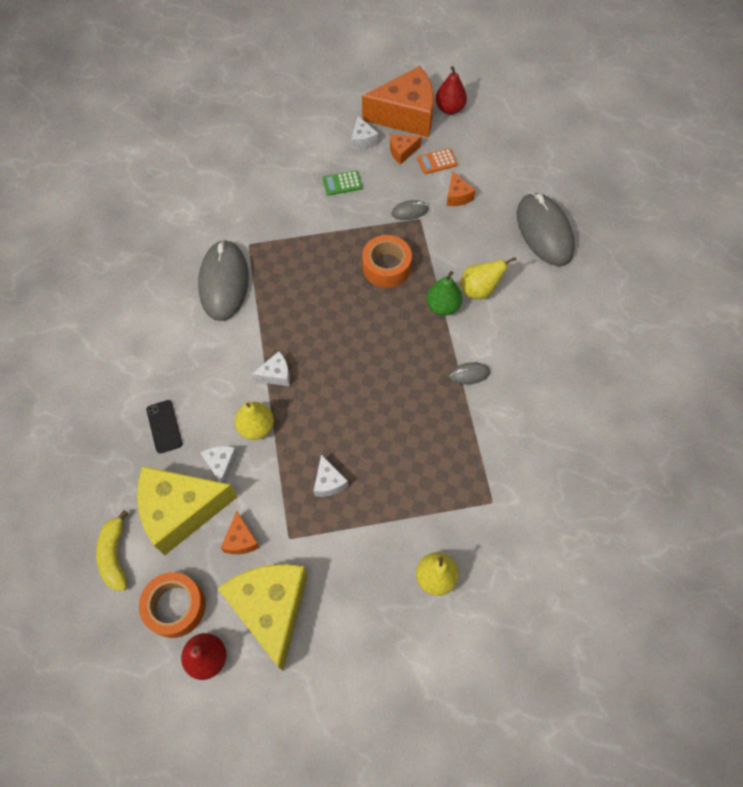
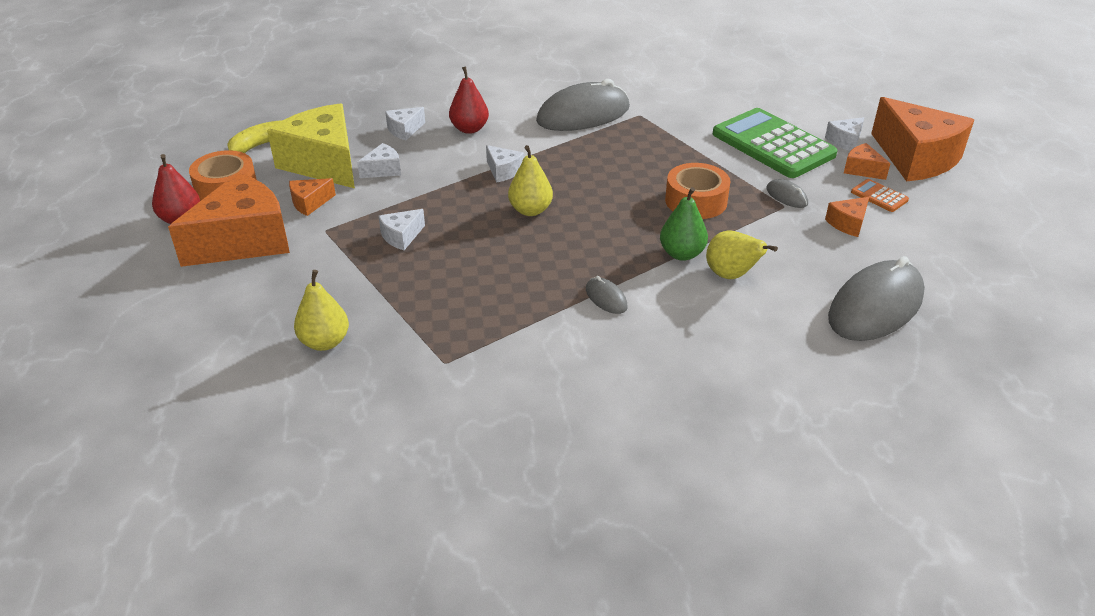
camera: 65 degrees right, 25 degrees down
(164, 426) = (404, 130): black phone -> white cheese
(256, 427) = (436, 177): yellow pear -> yellow pear (530, 210)
(271, 609) = (244, 241): yellow cheese -> orange cheese
(342, 183) = (773, 144): green calculator -> green calculator, size x2.42
(449, 108) = (968, 184): red pear -> red pear (469, 129)

